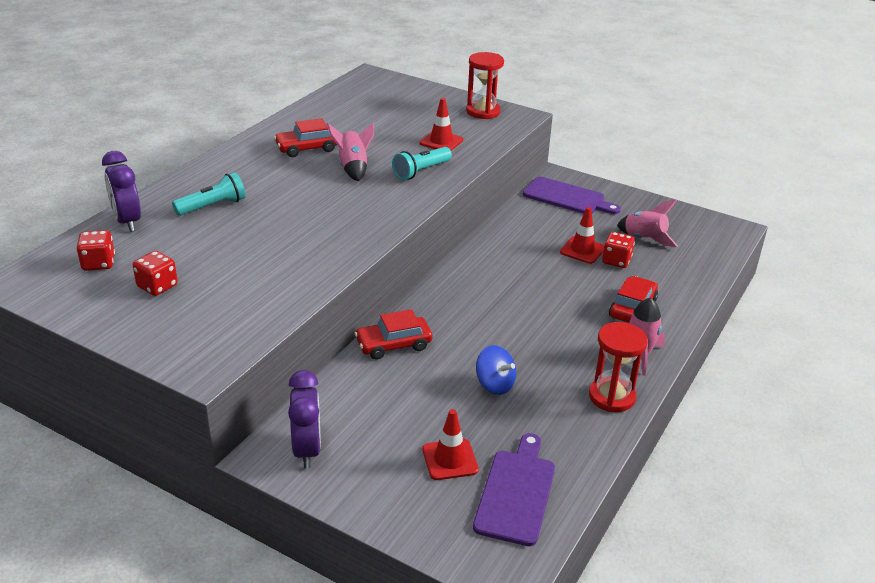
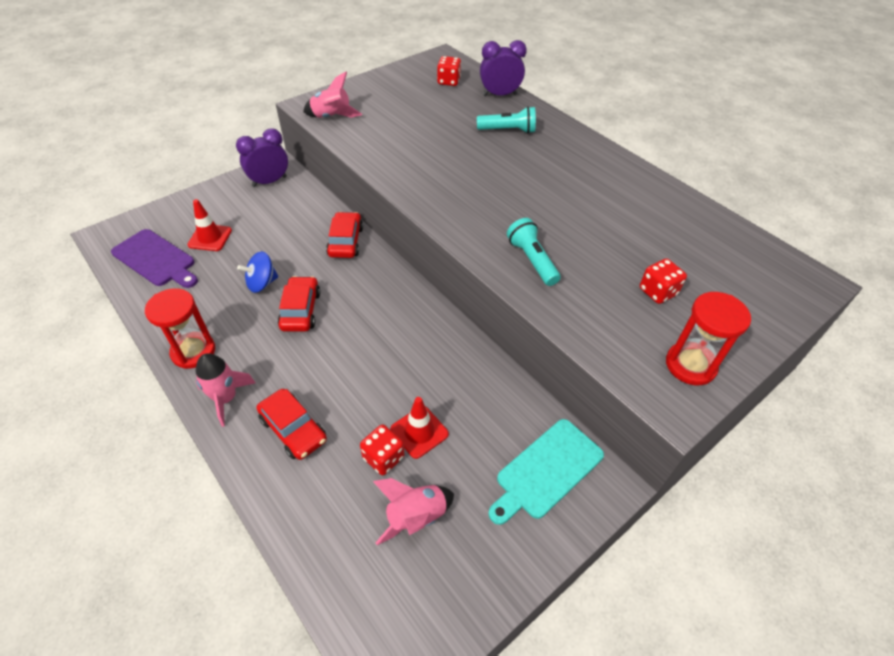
camera: 110 degrees right, 15 degrees up
(157, 286) = (407, 98): red dice -> red dice (657, 292)
(213, 206) = (508, 130): turquoise flashlight -> turquoise flashlight turned 75 degrees counterclockwise
(307, 148) = (604, 194): red car -> red car (300, 310)
(307, 450) = (269, 181): purple clock -> purple clock turned 135 degrees clockwise
(353, 168) = (553, 215): pink rocket -> pink rocket (332, 117)
(441, 142) = (602, 296): red traffic cone -> none
(567, 197) = (546, 470): purple cutting board -> turquoise cutting board

